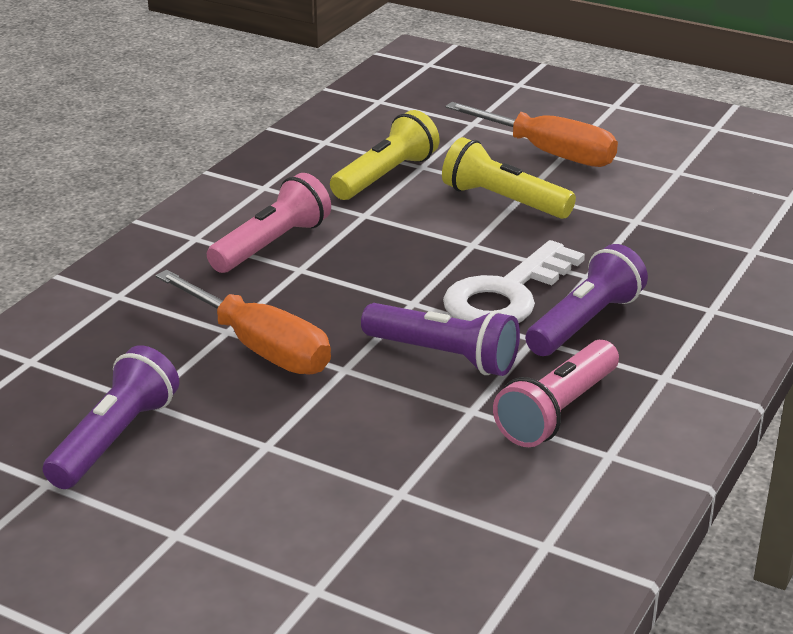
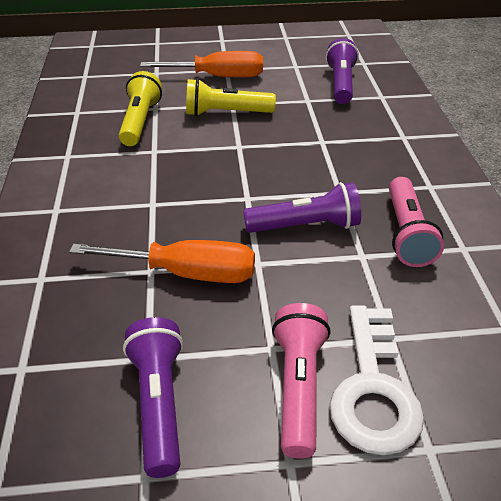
camera: 35 degrees left, 10 degrees up
(271, 245) = (115, 194): pink flashlight -> pink flashlight (298, 387)
(506, 295) = (294, 170): white key -> white key (373, 389)
(584, 323) = (354, 170): purple flashlight -> purple flashlight (341, 84)

